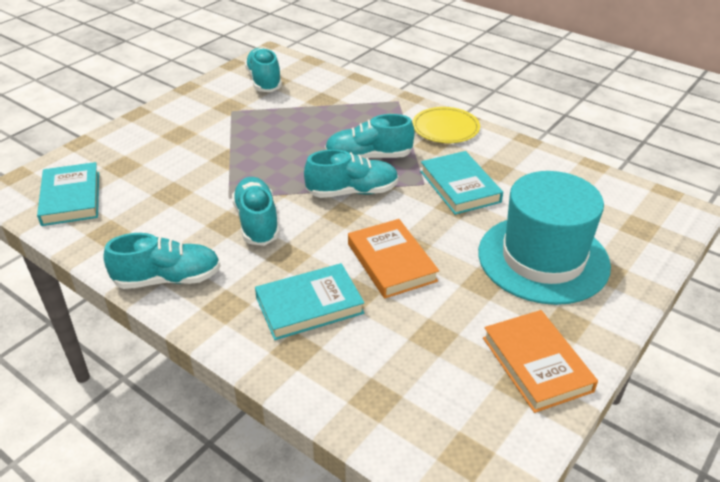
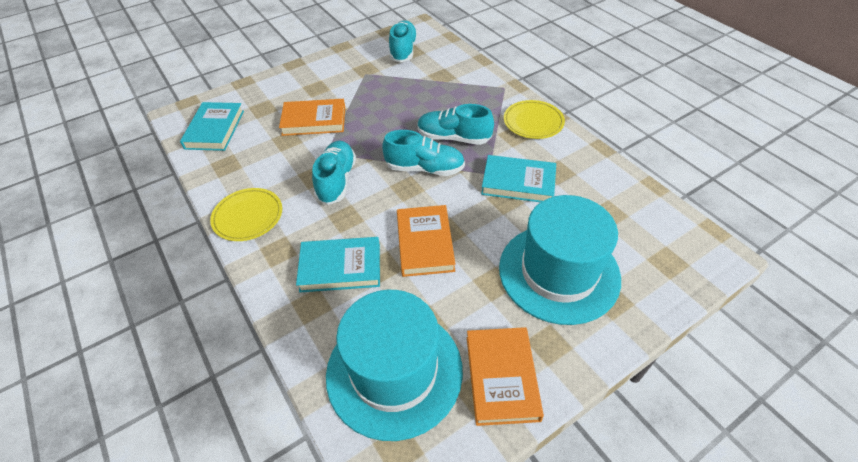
camera: 20 degrees right, 10 degrees up
(167, 279) = (248, 216): turquoise shoe -> yellow plate
(195, 167) = (314, 120): none -> orange book
(424, 387) = (394, 371): none -> turquoise hat
(460, 186) = (518, 182): turquoise book -> turquoise book turned 75 degrees counterclockwise

